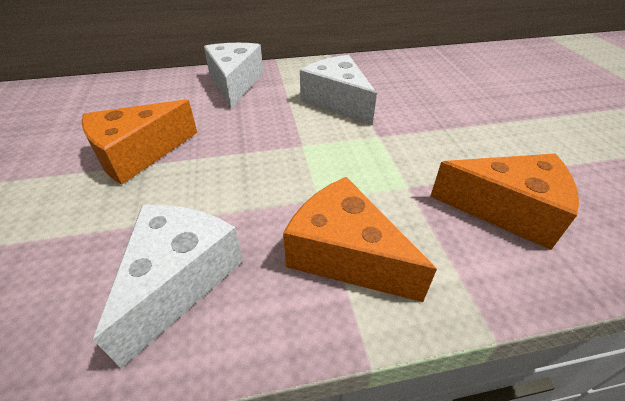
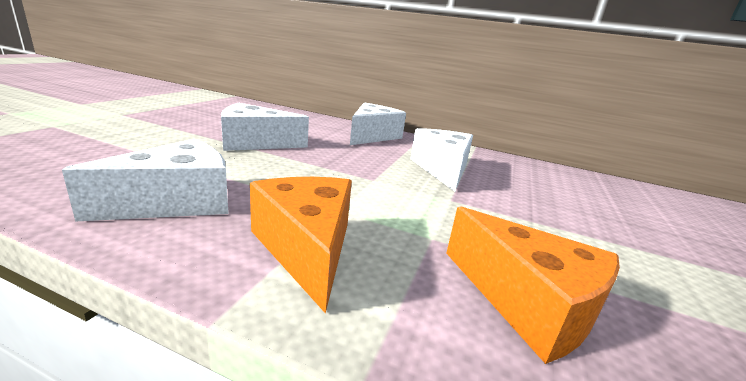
camera: 30 degrees right, 20 degrees down
(138, 154) = (255, 143): orange cheese -> white cheese

